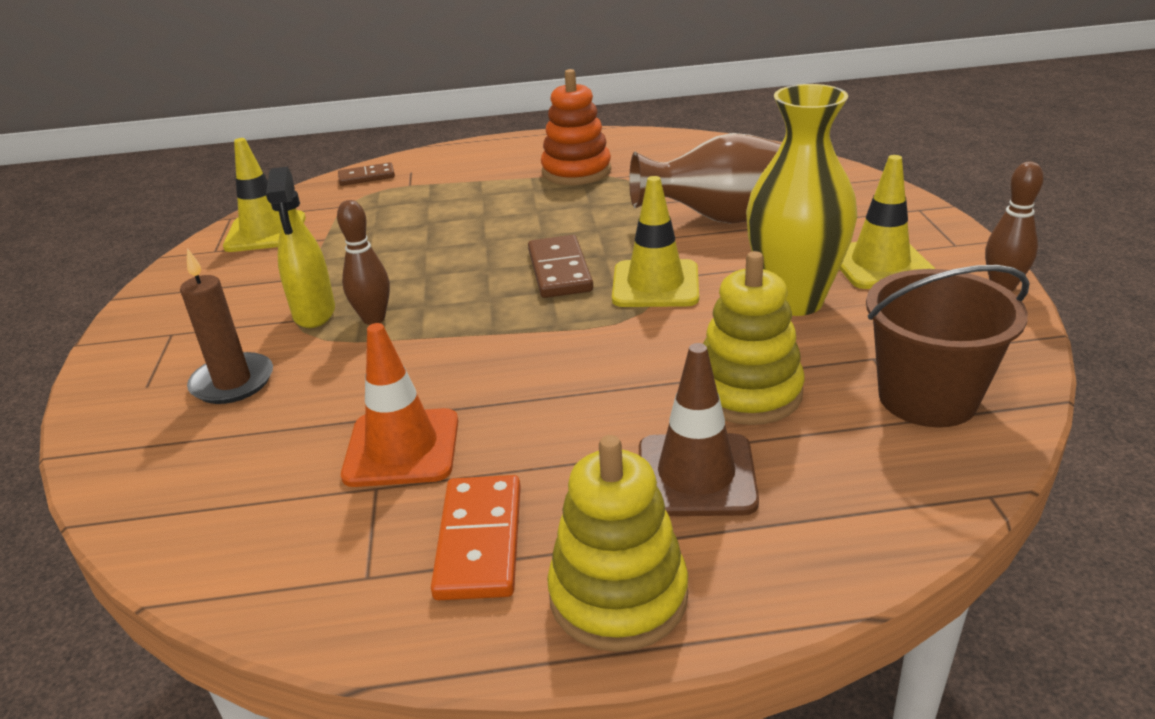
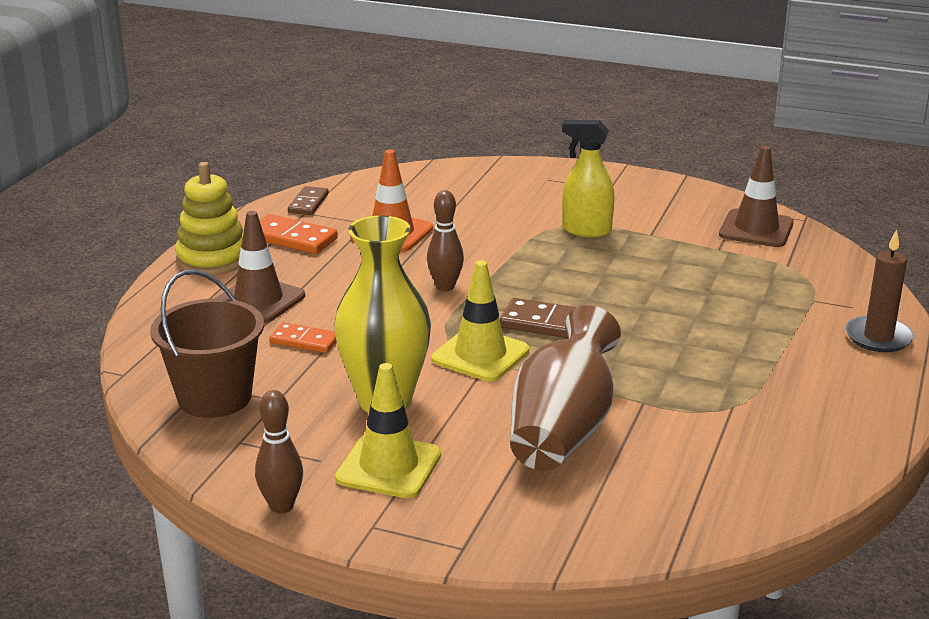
camera: 115 degrees right, 5 degrees down
(232, 382) = (522, 200): brown candle -> brown candle (878, 337)
(265, 232) = (756, 229): yellow traffic cone -> brown traffic cone
(366, 177) = (855, 284): brown domino -> brown domino (308, 203)
(374, 319) = (554, 247): brown bowling pin -> brown bowling pin (445, 287)
(576, 171) = (769, 388): orange stacking toy -> none
(747, 392) = (304, 341): yellow stacking toy -> orange domino

